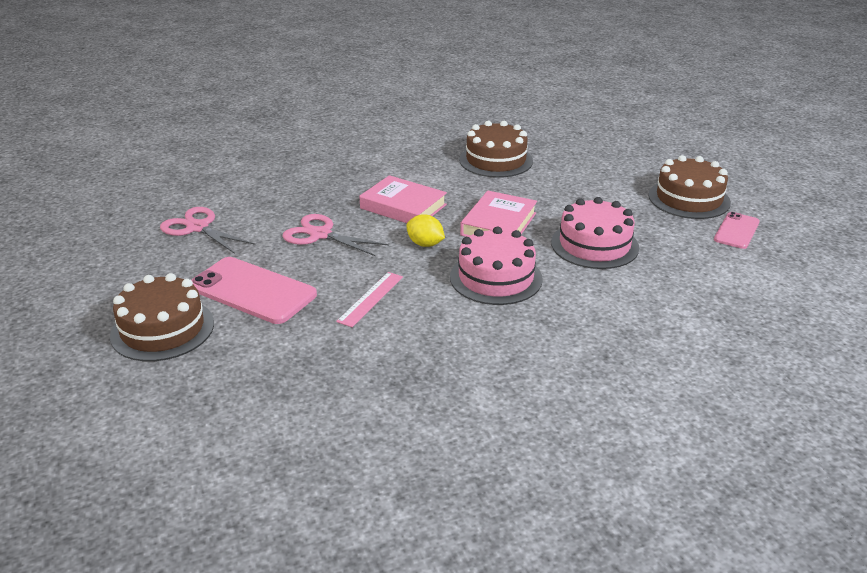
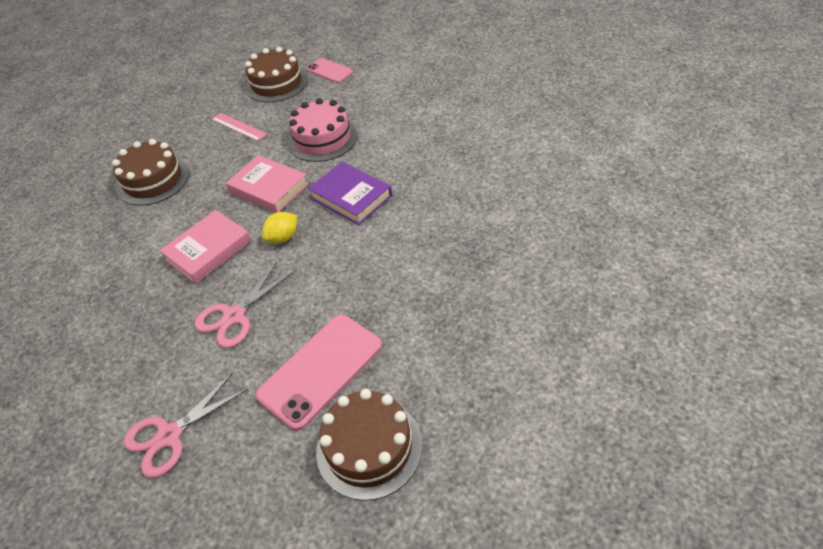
camera: 75 degrees left, 15 degrees up
(370, 299) = (359, 278): pink ruler -> pink ruler (238, 127)
(496, 278) = (351, 197): pink cake -> purple book

